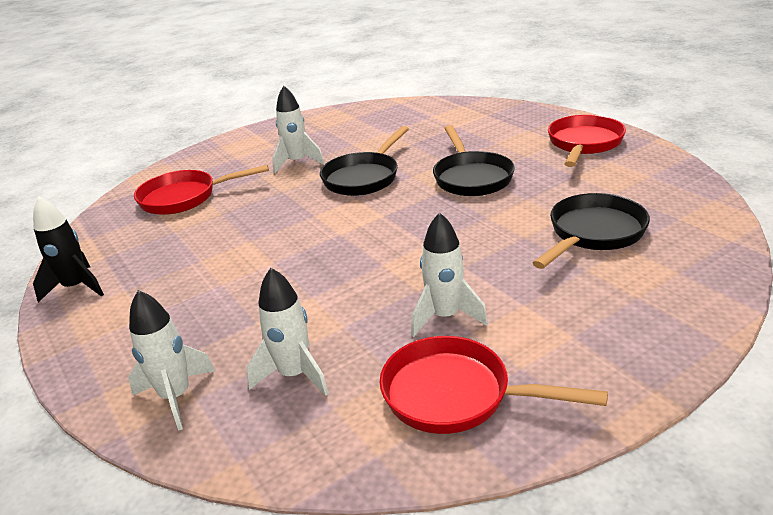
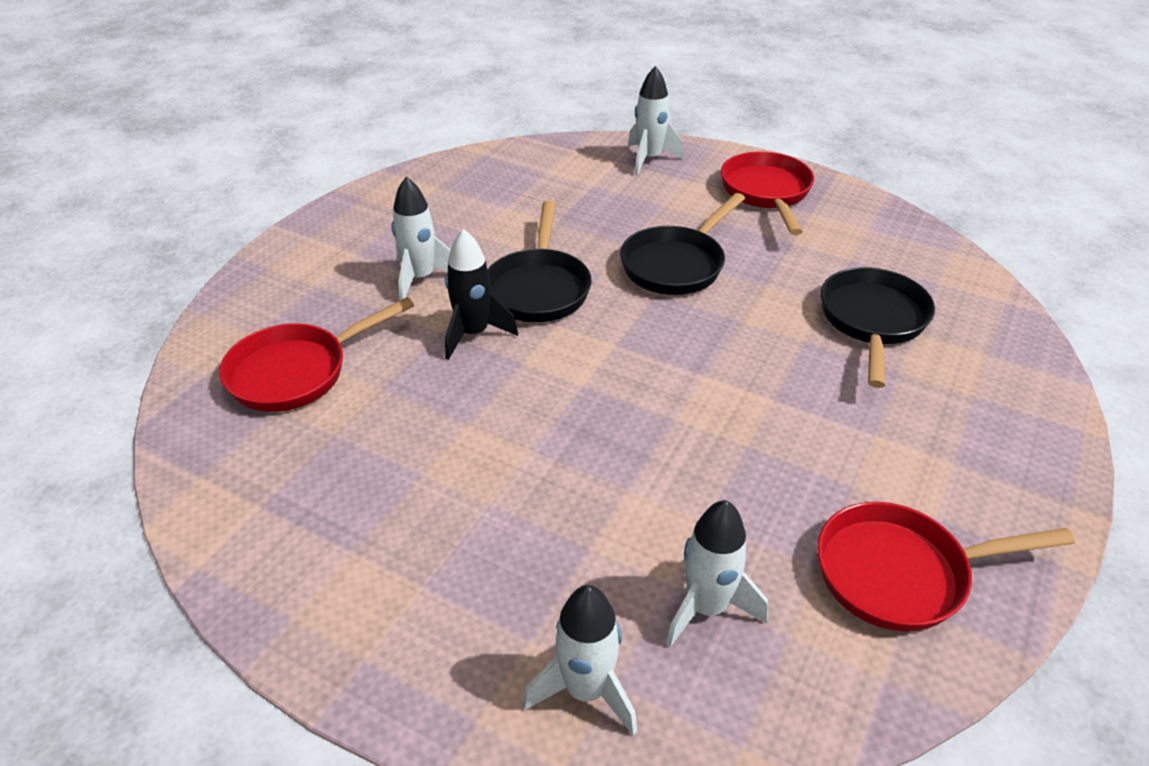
camera: 30 degrees left, 10 degrees up
(76, 287) = (266, 570): black rocket -> black rocket (473, 334)
(445, 317) = (808, 475): white rocket -> white rocket (649, 159)
(471, 177) = (676, 264): black pan -> black pan turned 75 degrees clockwise

